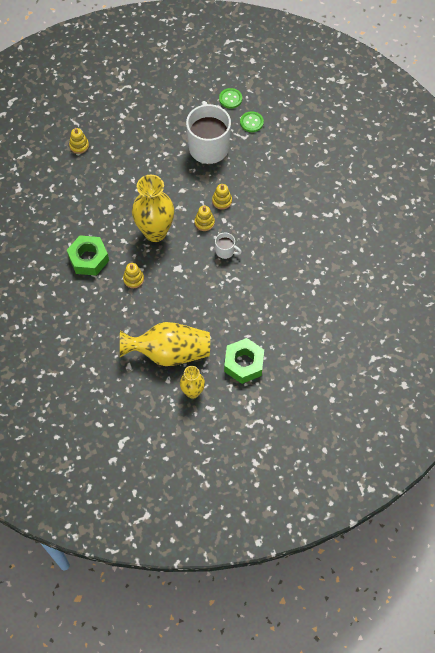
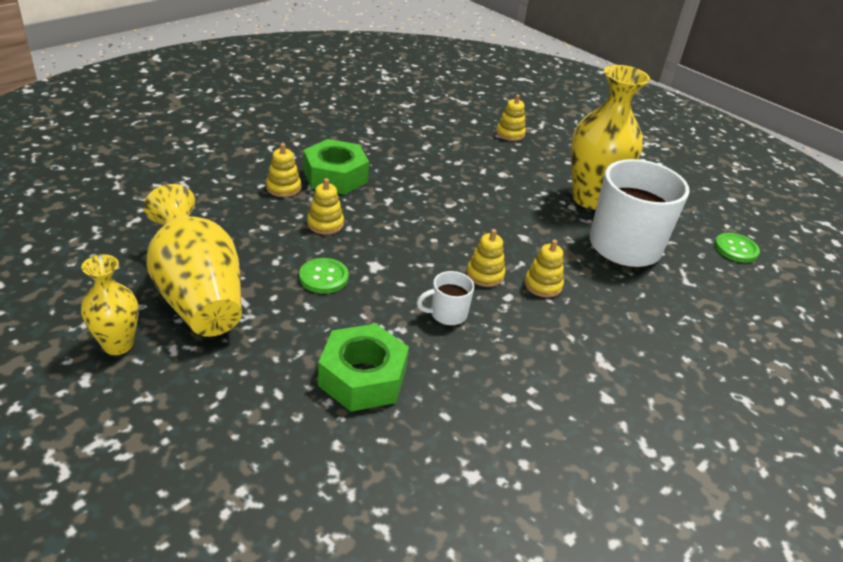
camera: 60 degrees right, 25 degrees down
(90, 289) = (283, 188): none -> yellow stacking toy
(155, 232) = (426, 227): yellow vase -> yellow vase (590, 199)
(225, 251) = (447, 314): white mug -> white mug turned 75 degrees clockwise
(244, 364) = (207, 404): green nut -> green nut (362, 377)
(251, 122) = (723, 283): green button -> green button (323, 277)

